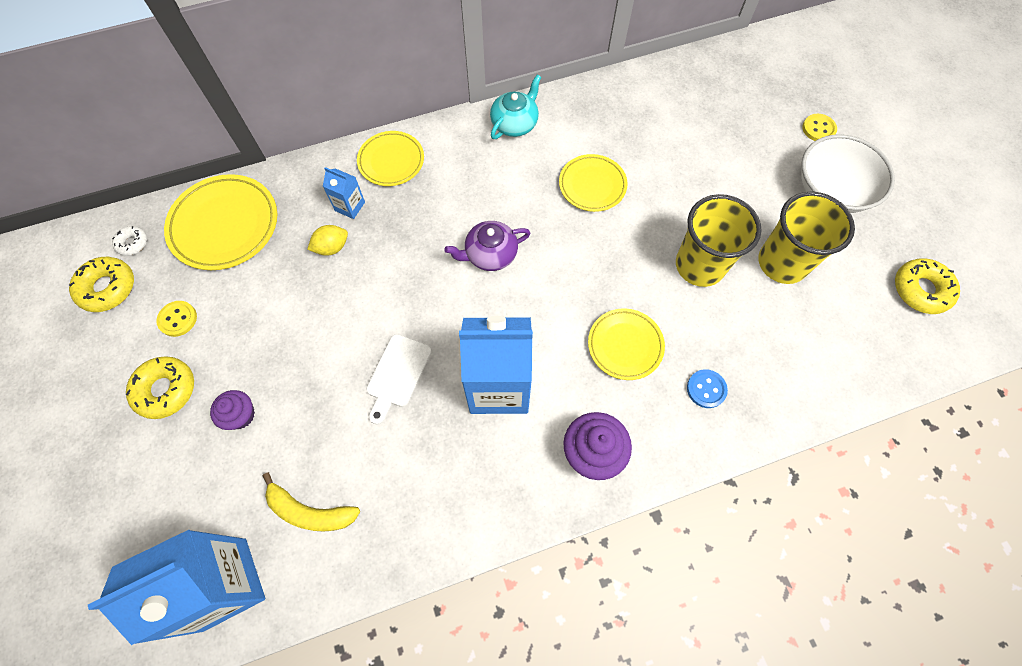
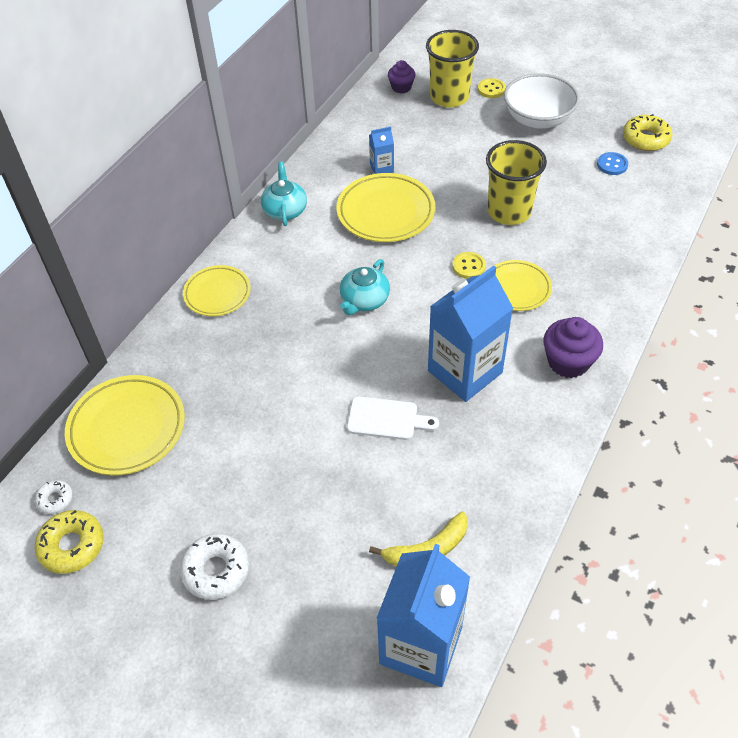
camera: 40 degrees left, 15 degrees down
(165, 390) = (216, 570): yellow donut -> white donut
(178, 319) = (166, 518): yellow button -> yellow button (468, 266)
(240, 415) = (300, 536): purple cupcake -> purple cupcake (401, 87)
(332, 247) = (238, 379): yellow lemon -> none
(350, 206) = (220, 344): blue carton -> blue carton (381, 168)
(397, 374) = (387, 419): white cutting board -> white cutting board turned 60 degrees counterclockwise
(490, 254) = (364, 300): purple teapot -> turquoise teapot
(592, 185) = (385, 212): yellow plate -> yellow plate, size x1.57
(706, 389) = (592, 276): blue button -> blue button (612, 165)
(782, 263) = (555, 177): yellow cup -> yellow cup (449, 97)

